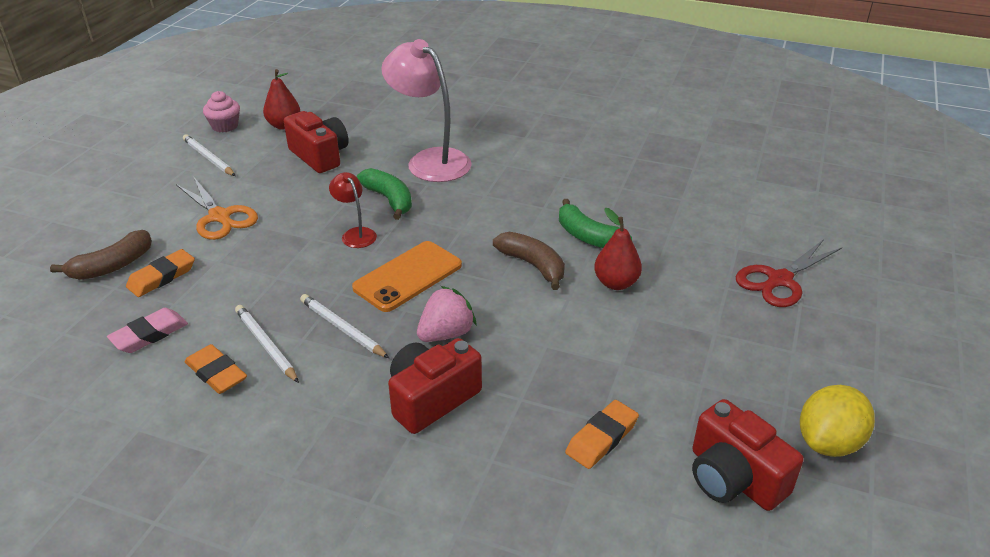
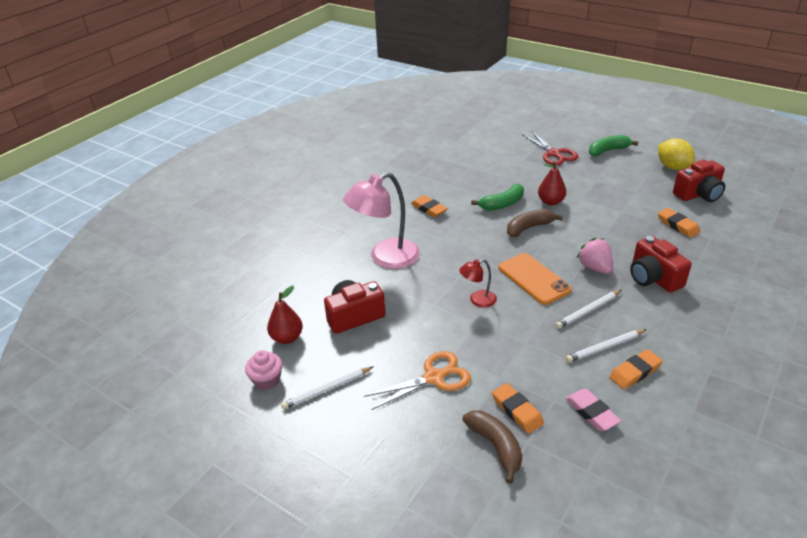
camera: 75 degrees left, 0 degrees up
(389, 199) = (435, 281): green banana -> green banana (608, 151)
(550, 177) = (429, 209): none -> orange eraser

